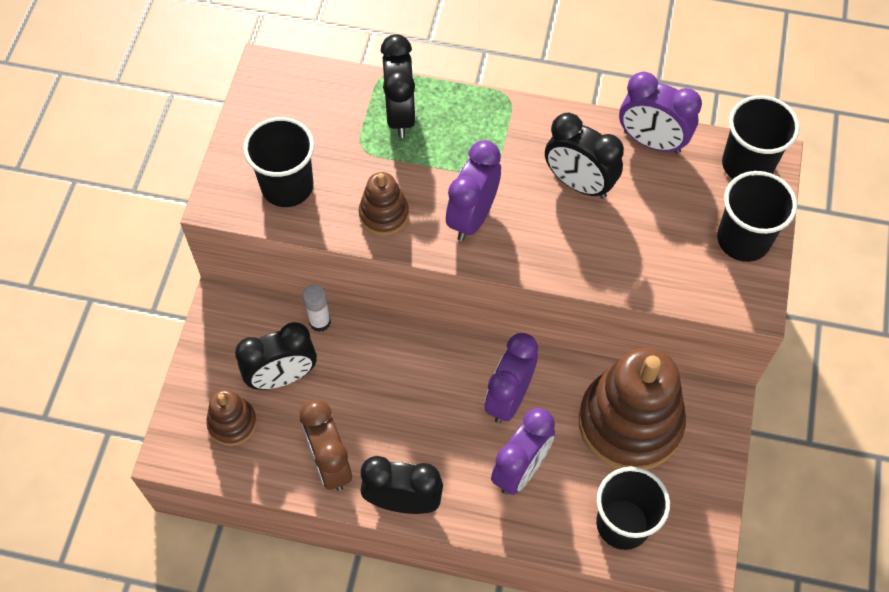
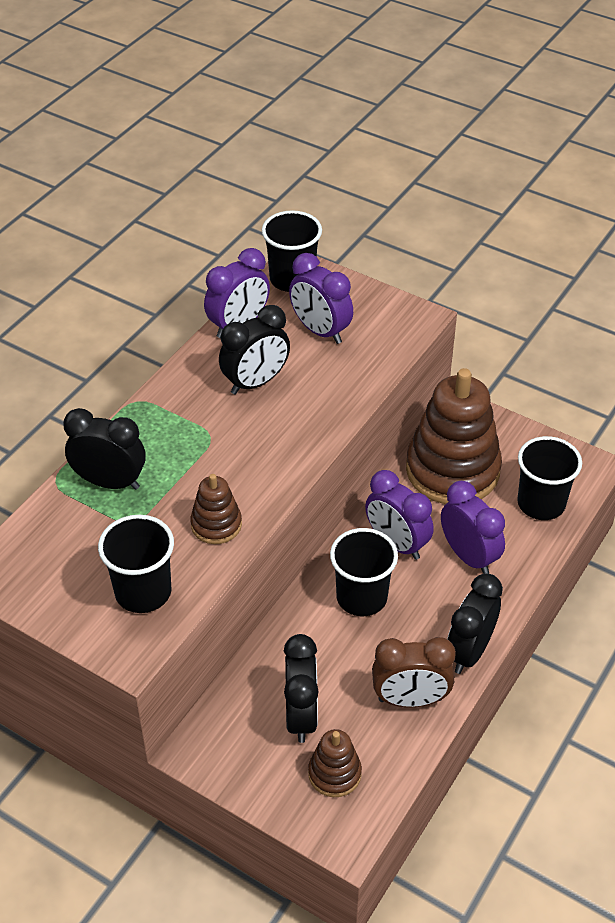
camera: 70 degrees left, 15 degrees down
(320, 322) = (253, 667): white glue stick -> none
(472, 217) = (252, 462): purple clock -> purple clock (320, 331)
(743, 240) = (360, 304): black cup -> black cup (361, 597)

